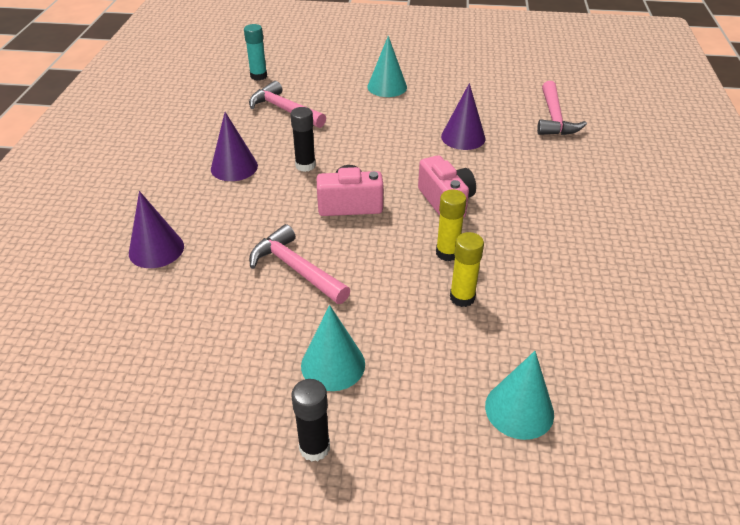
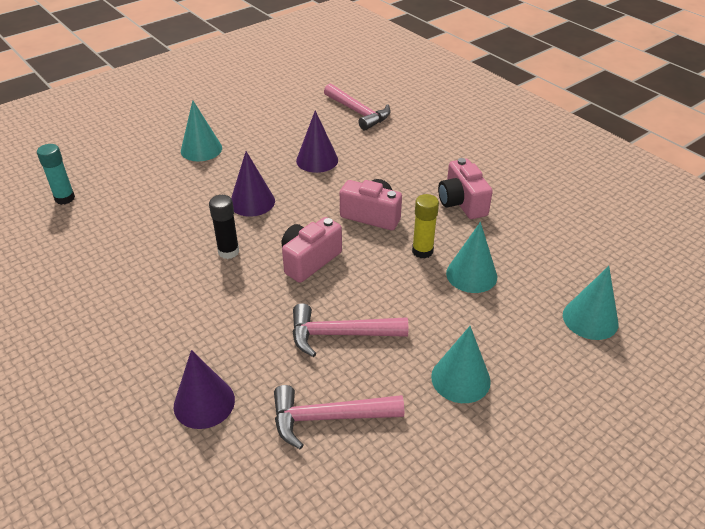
camera: 45 degrees left, 0 degrees up
(234, 167) = (167, 290): purple cone -> purple cone (252, 202)
(284, 110) = (138, 215): pink hammer -> pink hammer (328, 418)
(314, 447) = (525, 438): black glue stick -> none
(462, 297) = (471, 275): yellow glue stick -> turquoise cone
(542, 238) = (461, 203): none -> pink camera

